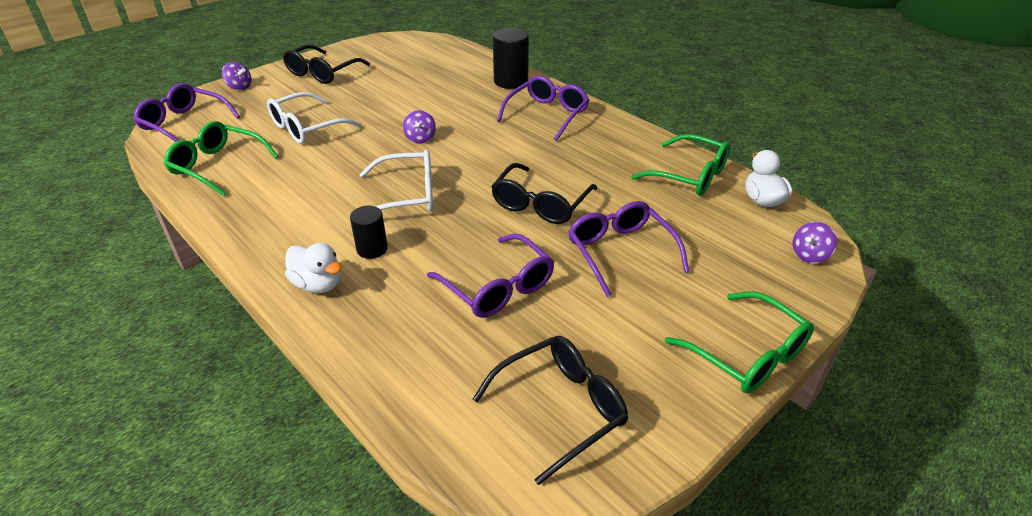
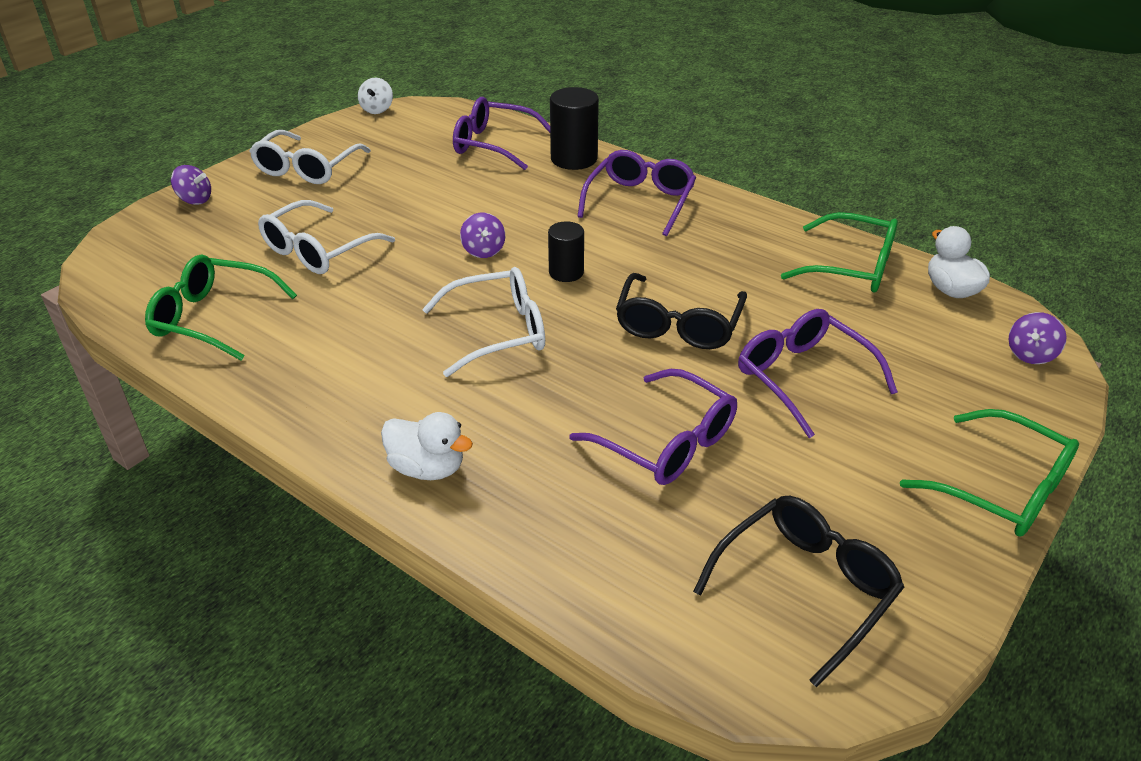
camera: 10 degrees left, 0 degrees up
(184, 124) = (136, 261): purple glasses -> purple glasses (493, 144)
(322, 73) = (307, 168): black glasses -> white glasses
(372, 249) = (480, 411): black cylinder -> black cylinder (566, 272)
(386, 37) = (377, 109): none -> white spinning top

